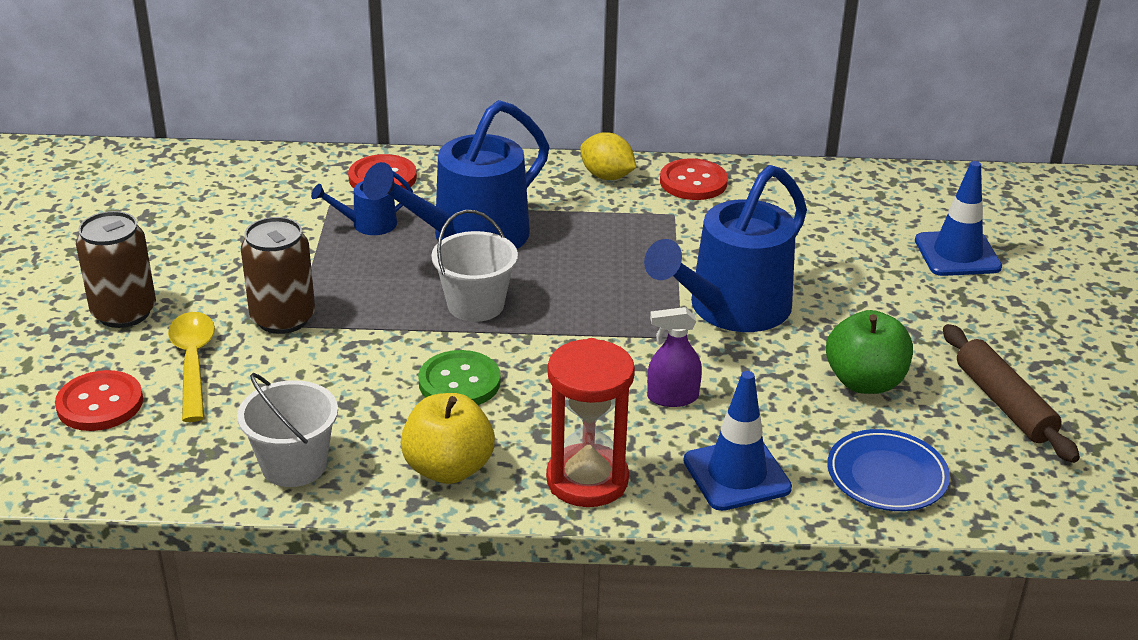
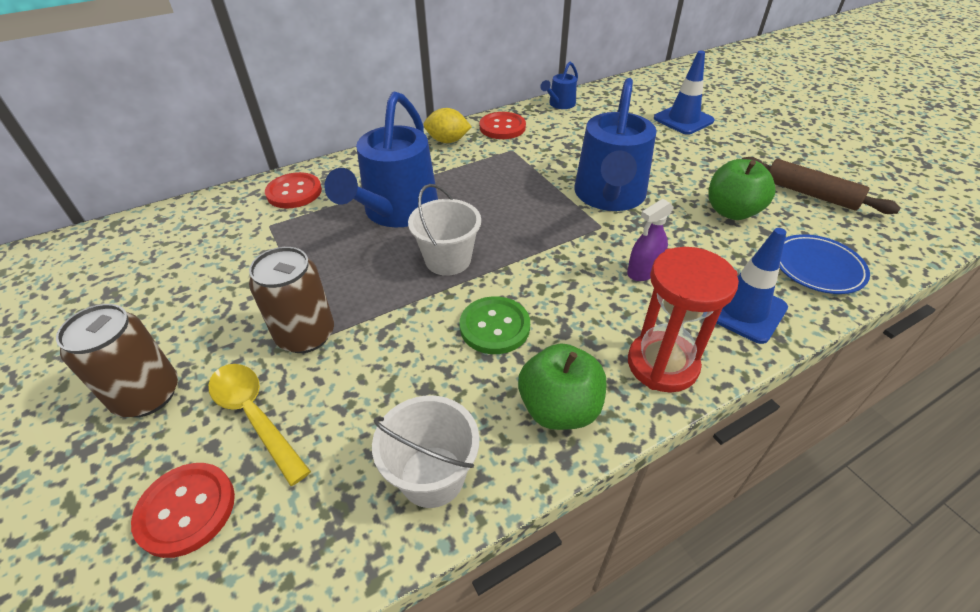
camera: 30 degrees left, 10 degrees up
(368, 225) = (312, 230): blue watering can -> blue watering can (560, 104)
(448, 468) = (559, 408): yellow apple -> green apple

